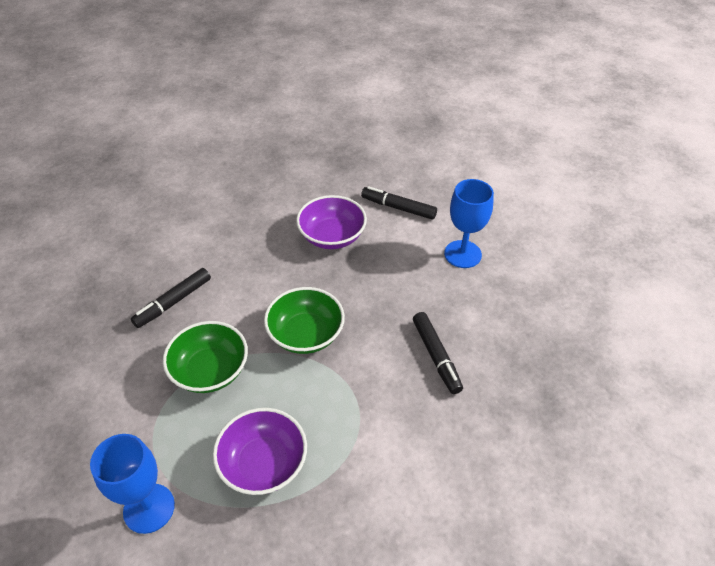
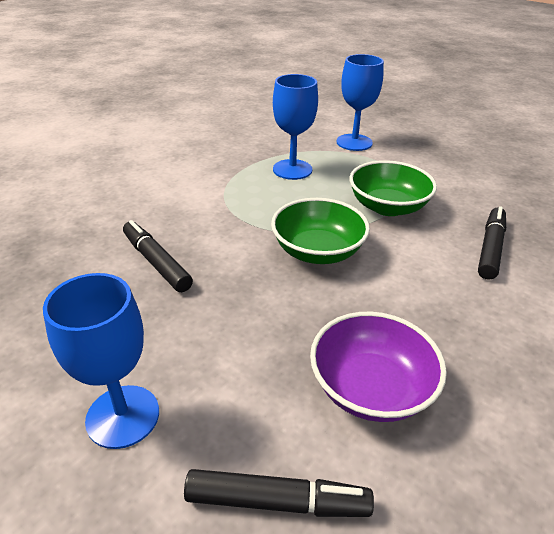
camera: 160 degrees right, 10 degrees down
(263, 463) = (292, 169): purple bowl -> blue goblet

